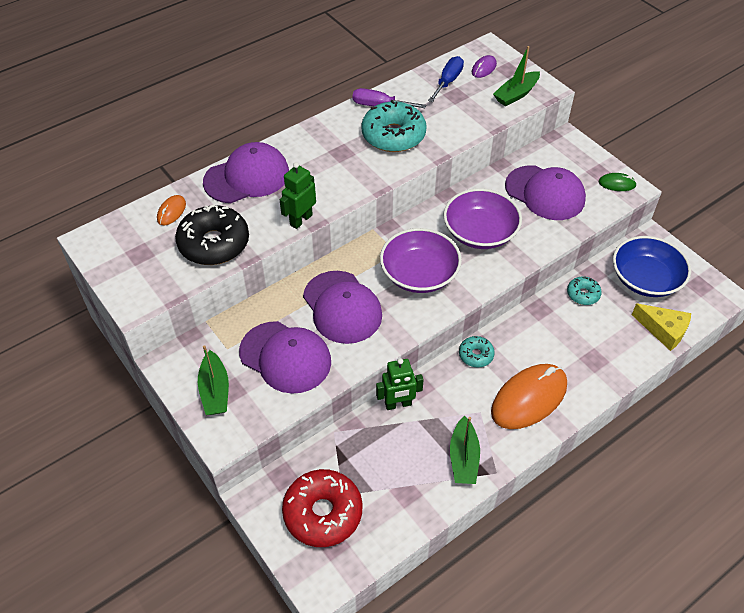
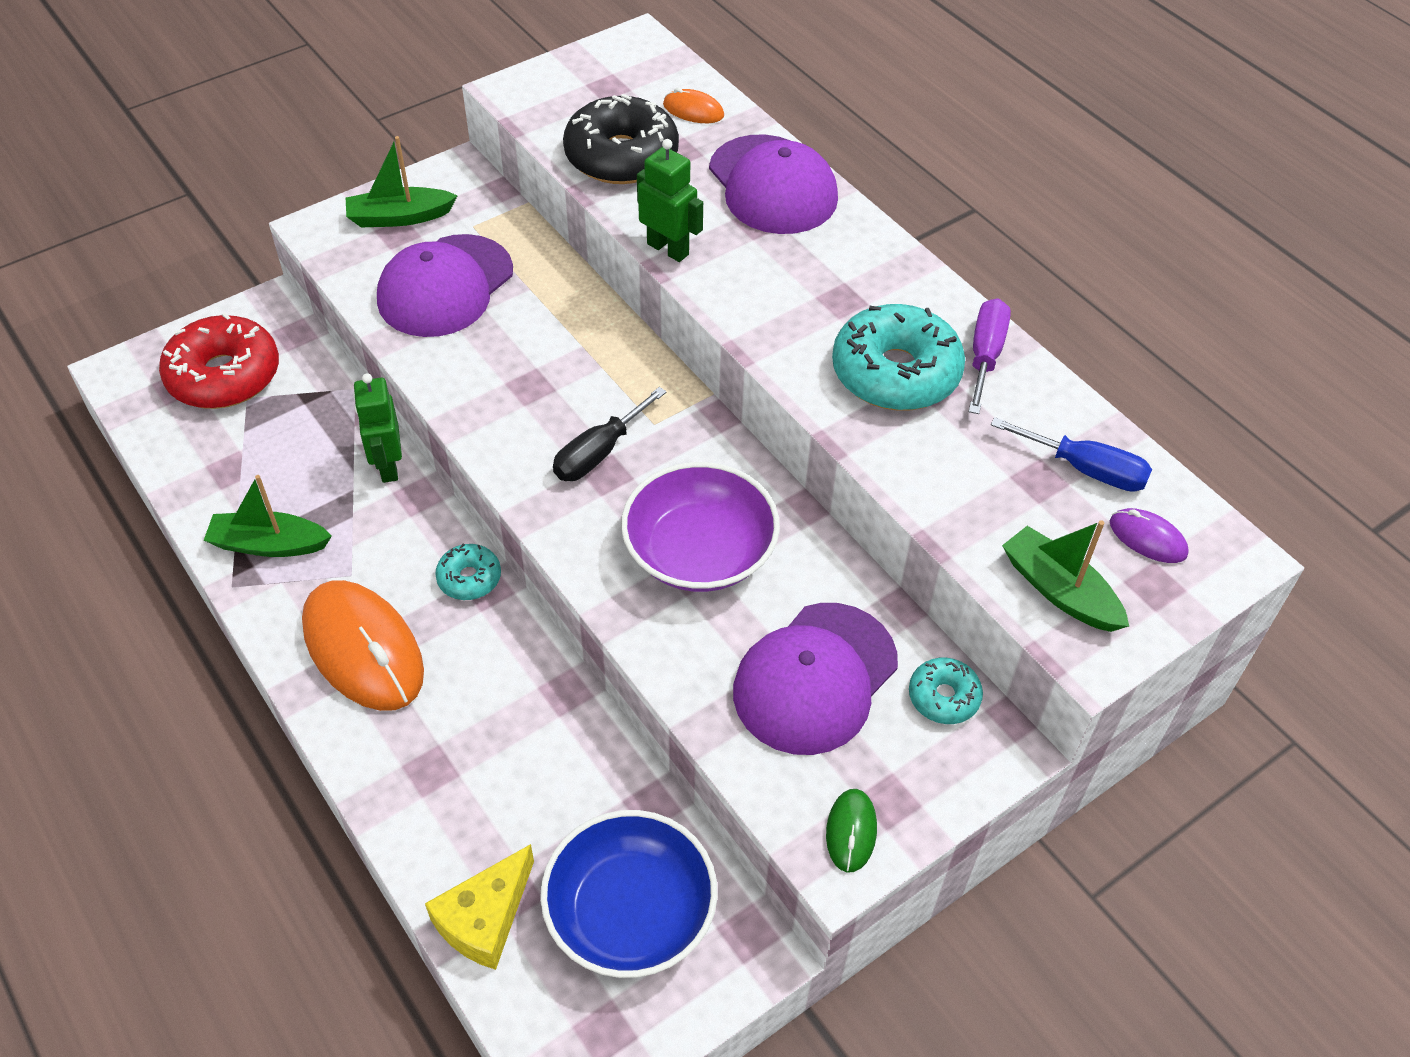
camera: 90 degrees right, 0 degrees up
(342, 307) = (535, 350): purple cap -> none
(419, 274) = (599, 453): purple bowl -> black screwdriver
(583, 294) = (596, 776): turquoise donut -> turquoise donut (943, 697)

